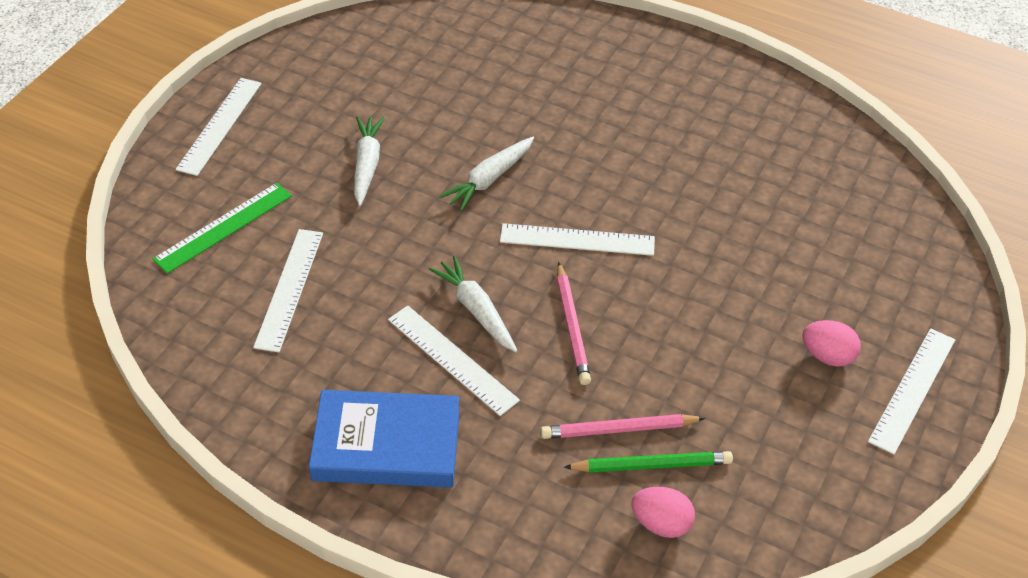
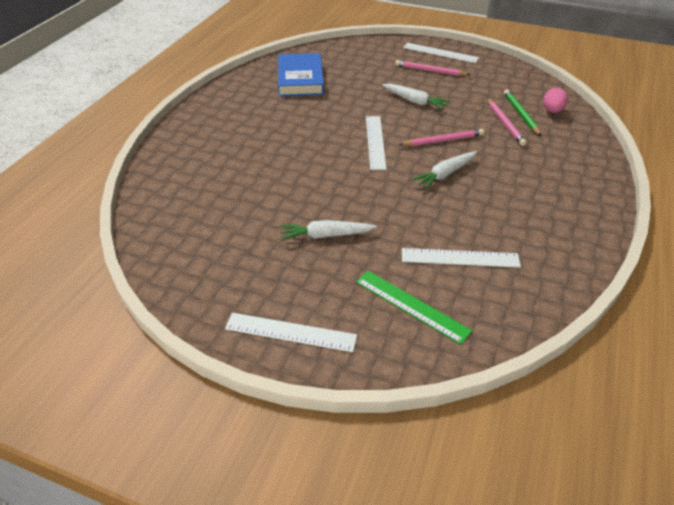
camera: 95 degrees left, 5 degrees down
(386, 445) = (561, 198): blue book -> blue book (300, 79)
(452, 359) = (487, 180): white ruler -> none
(489, 179) = (330, 178): white carrot -> white carrot (414, 101)
(827, 356) = (430, 71): pink egg -> pink pencil

